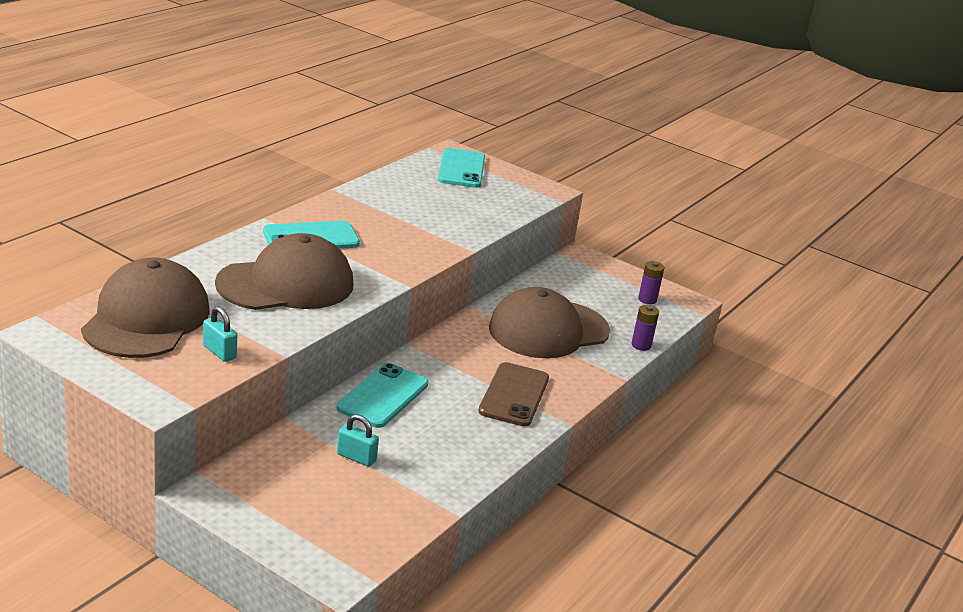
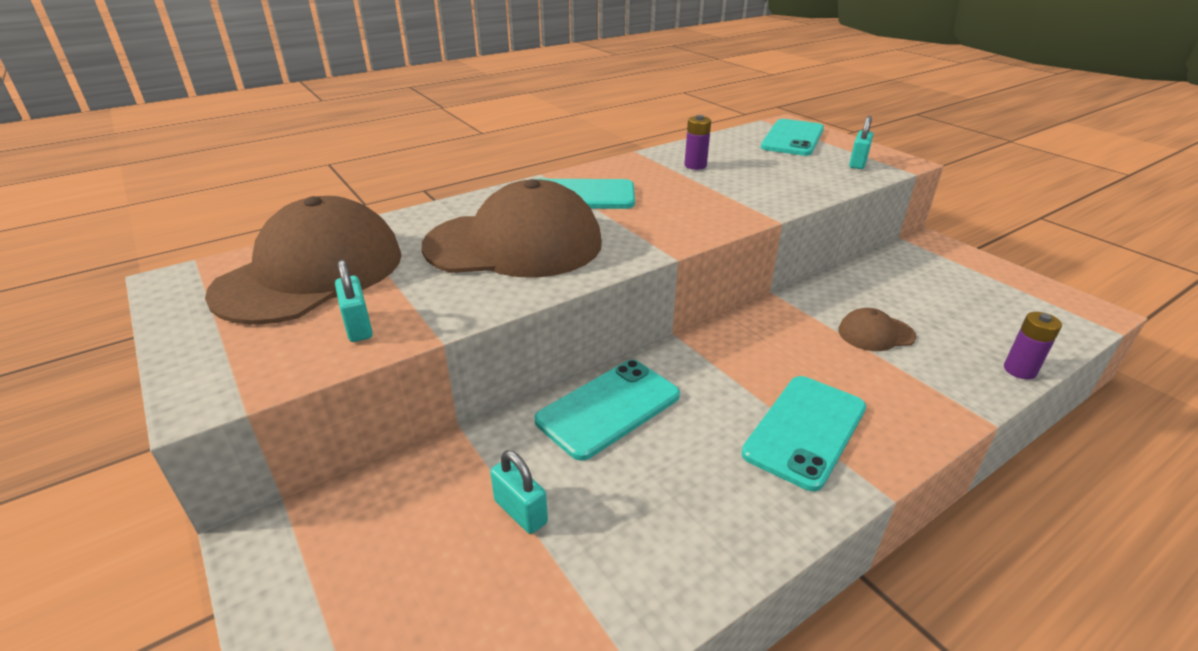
camera: 25 degrees right, 5 degrees up
(514, 395) = (805, 430): brown phone -> turquoise phone
(518, 193) = (857, 163): none -> turquoise padlock
(548, 330) = (876, 333): brown cap -> brown cap, size x0.44
(647, 299) = (1026, 304): purple battery -> purple battery (695, 165)

